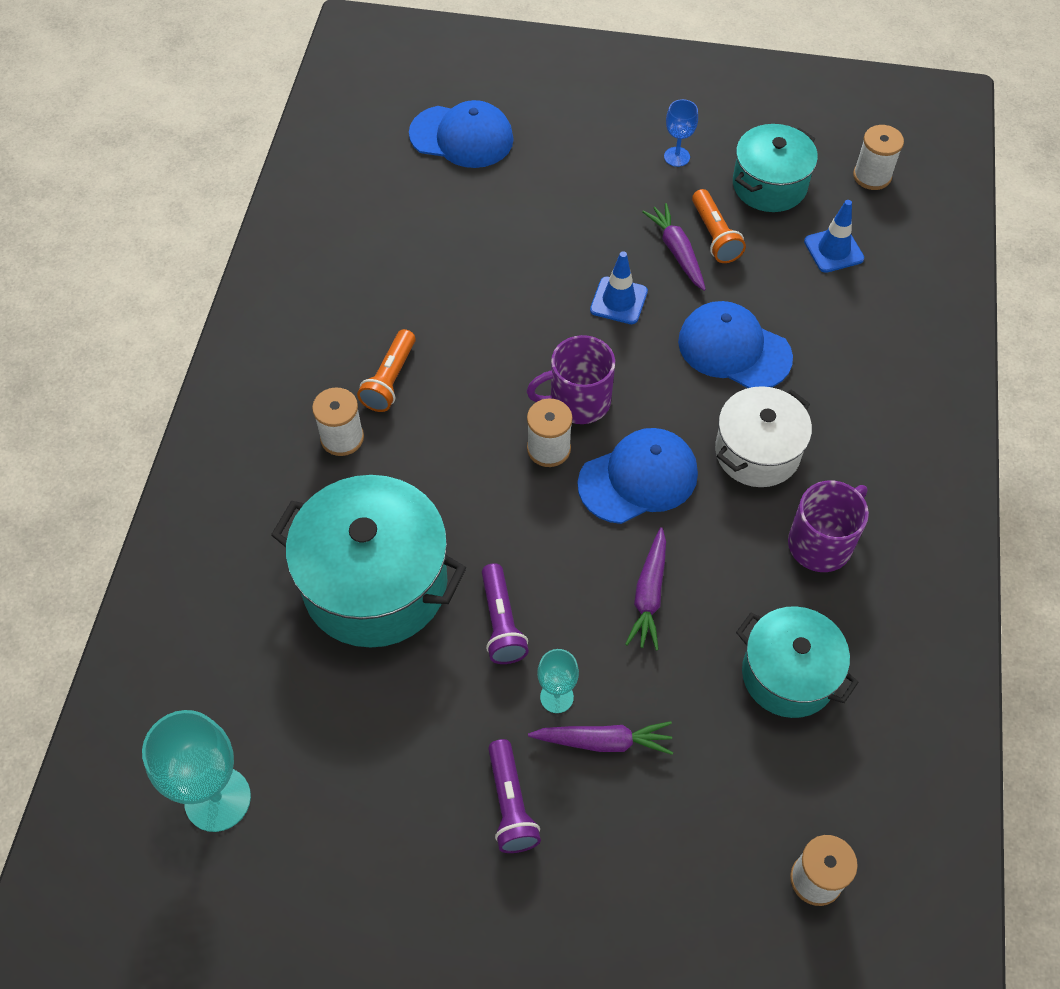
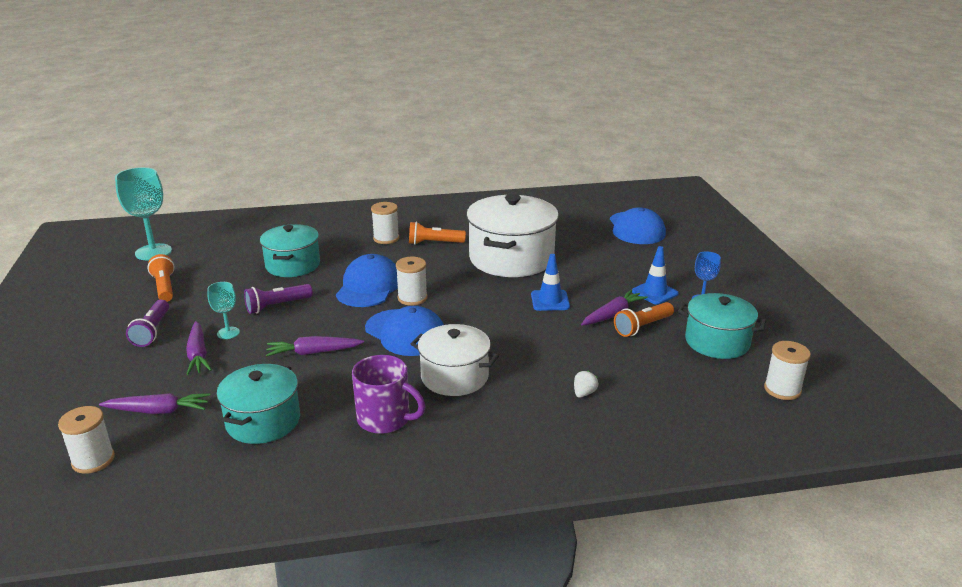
camera: 70 degrees right, 30 degrees down
(369, 783) = (164, 287): none -> orange flashlight
(375, 583) = (293, 265): turquoise pot -> turquoise pot, size x0.63
(484, 303) = (511, 258): none -> white pot
(510, 804) = (152, 331): purple flashlight -> purple flashlight turned 60 degrees counterclockwise
(578, 401) = (456, 301): purple mug -> none
(729, 799) = (158, 411): none -> purple carrot
(734, 349) = (542, 352): blue cap -> blue cap (369, 286)
(828, 340) = (584, 393): none -> white strawberry
(833, 250) = (680, 382): blue traffic cone -> blue traffic cone (654, 292)

